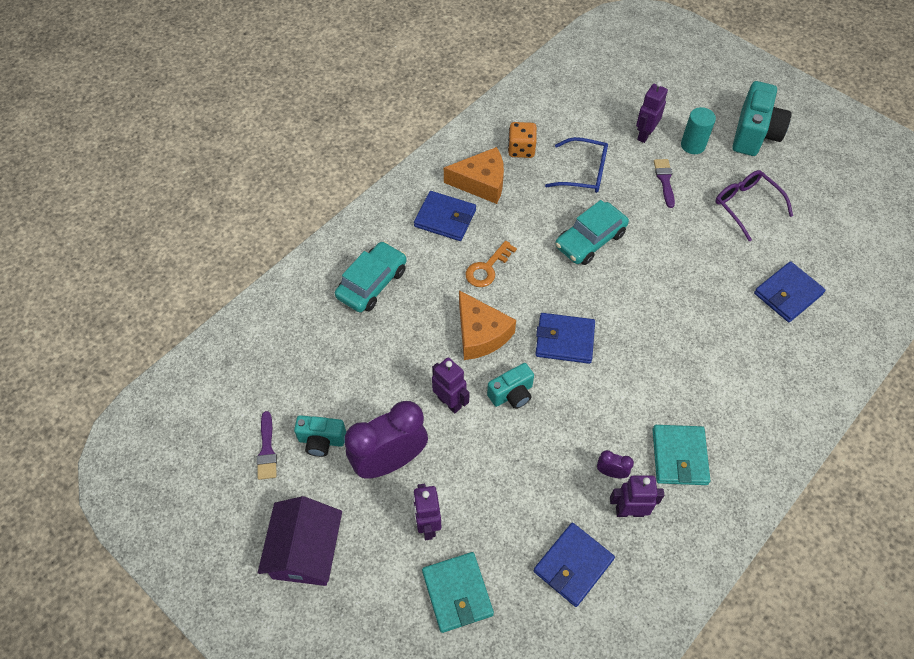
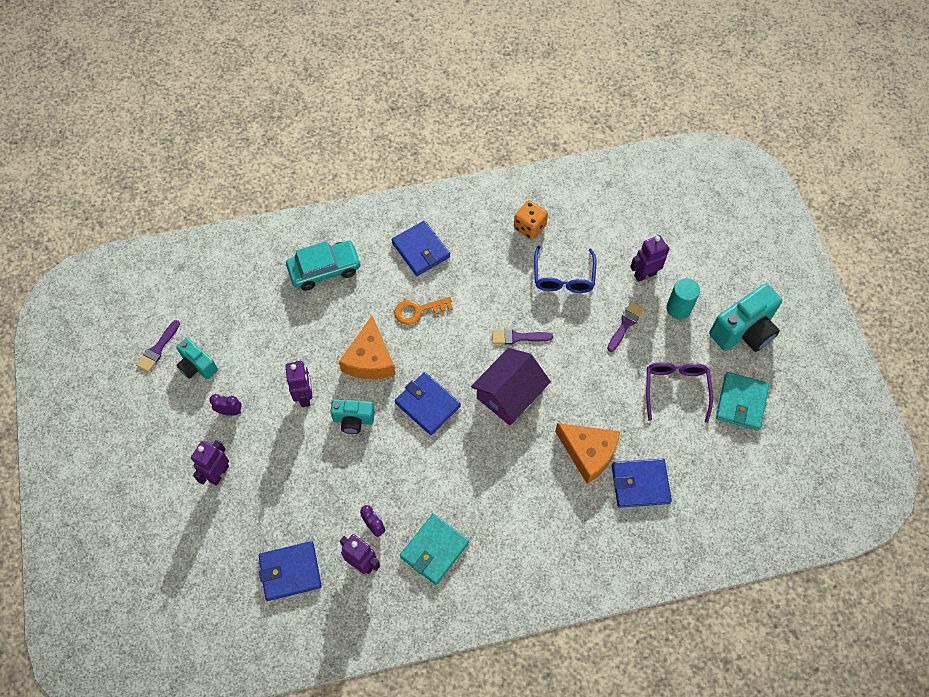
camera: 35 degrees right, 5 degrees up
(305, 551) = (128, 436): purple house -> purple house (509, 394)
(390, 461) = (230, 411): purple clock -> purple clock, size x0.42
(457, 593) = (199, 534): turquoise wallet -> turquoise wallet (741, 402)
(481, 182) = (473, 237): orange cheese -> orange cheese (588, 453)
(584, 172) = (563, 277): blue glasses -> blue glasses turned 45 degrees clockwise
(590, 240) = (518, 337): turquoise car -> purple brush

